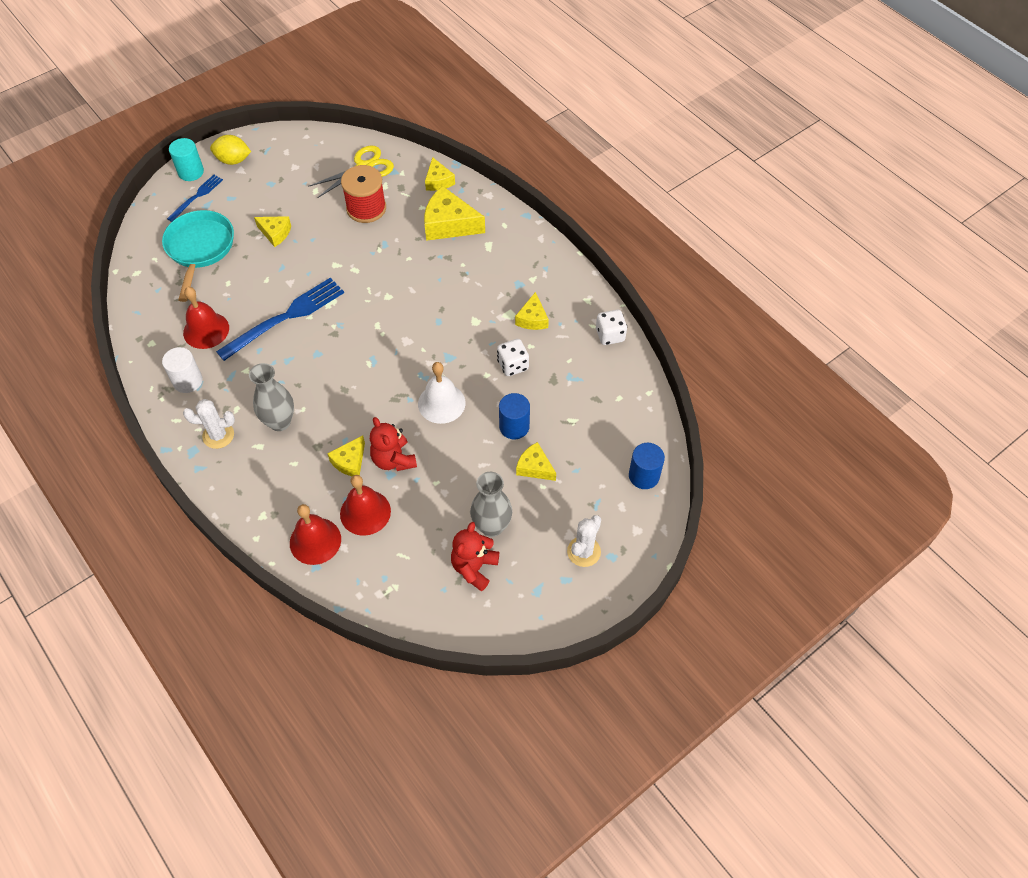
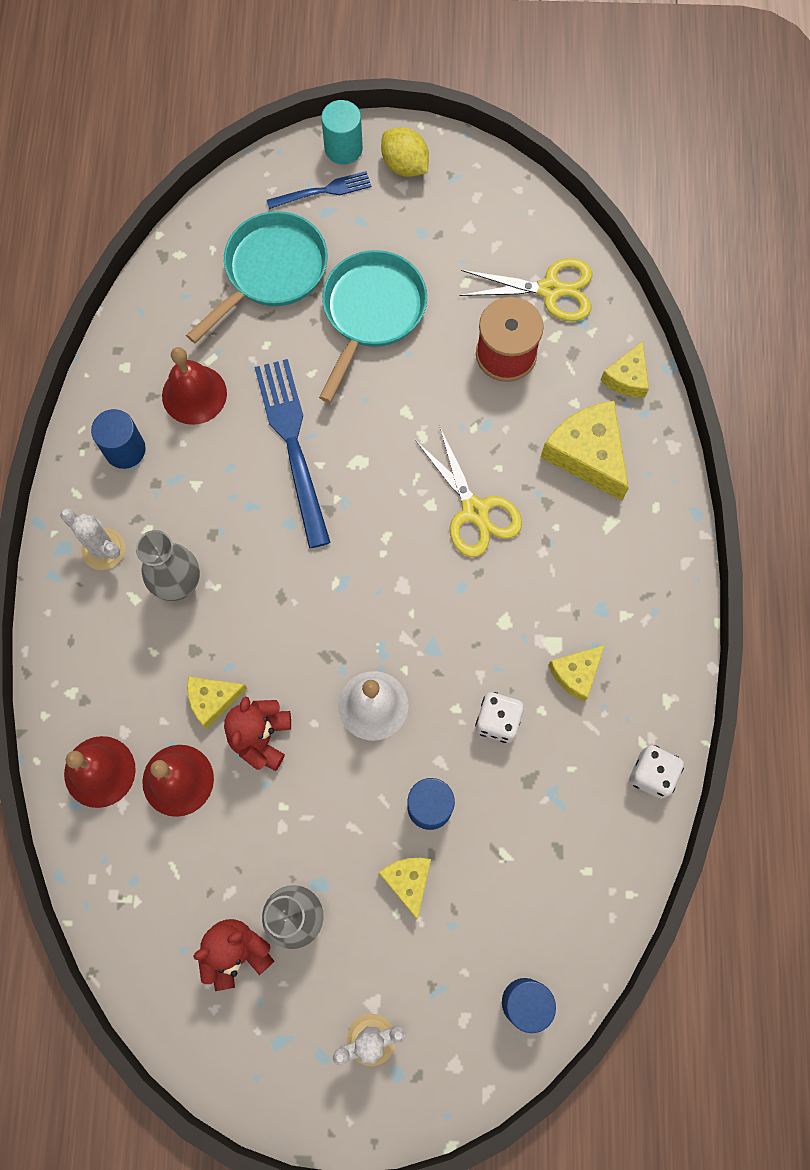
camera: 40 degrees right, 15 degrees up
(187, 381) = (125, 450): white cylinder -> blue cylinder
(275, 233) = (371, 312): yellow cheese -> turquoise pan
(286, 317) = (293, 444): blue fork -> blue fork turned 105 degrees counterclockwise
(414, 284) = (475, 511): none -> yellow scissors

